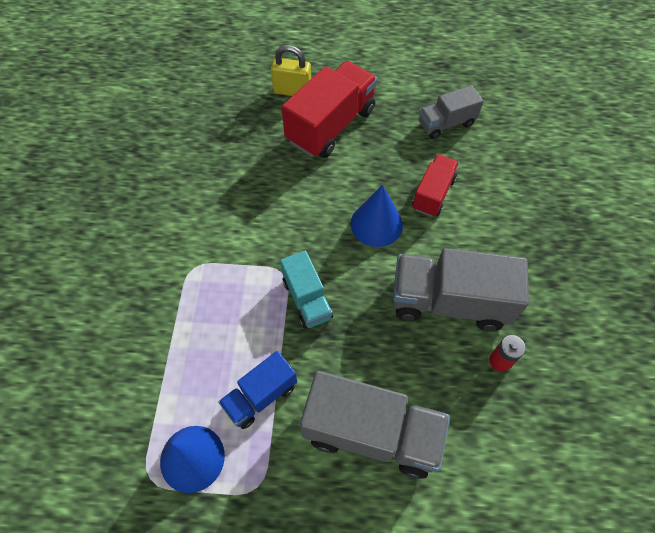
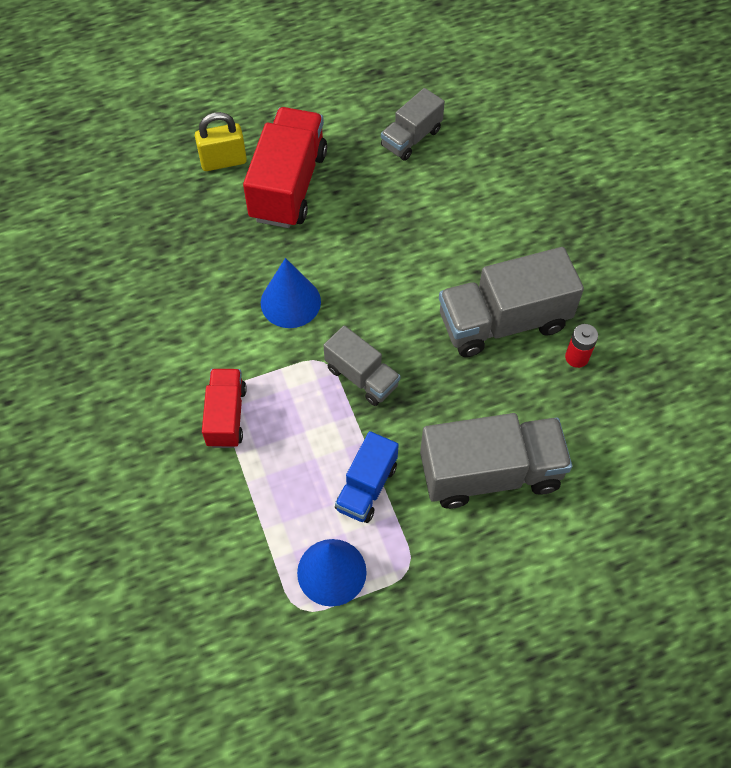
camera: 25 degrees left, 0 degrees up
(307, 299) = (362, 377): turquoise truck -> grey truck
(376, 224) = (393, 273): blue cone -> blue cone (290, 302)
(433, 194) = (435, 219): red truck -> red truck (226, 416)

